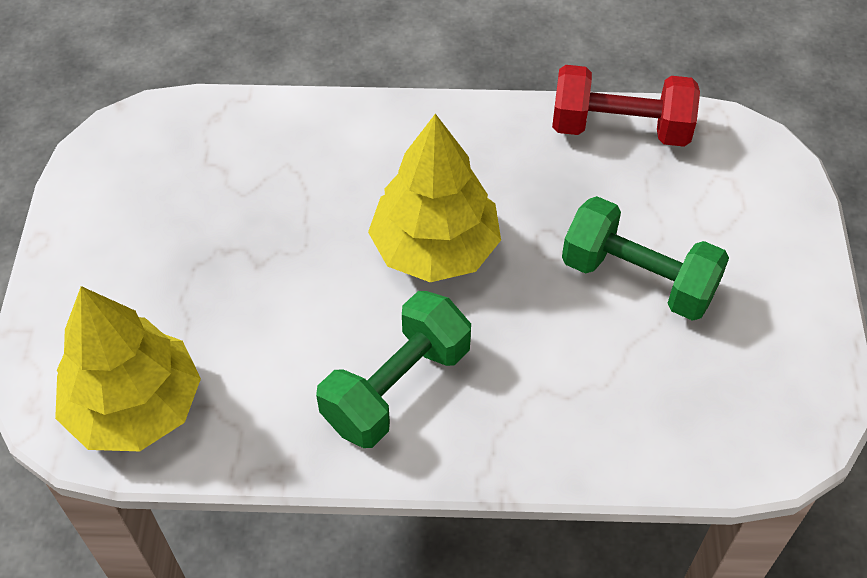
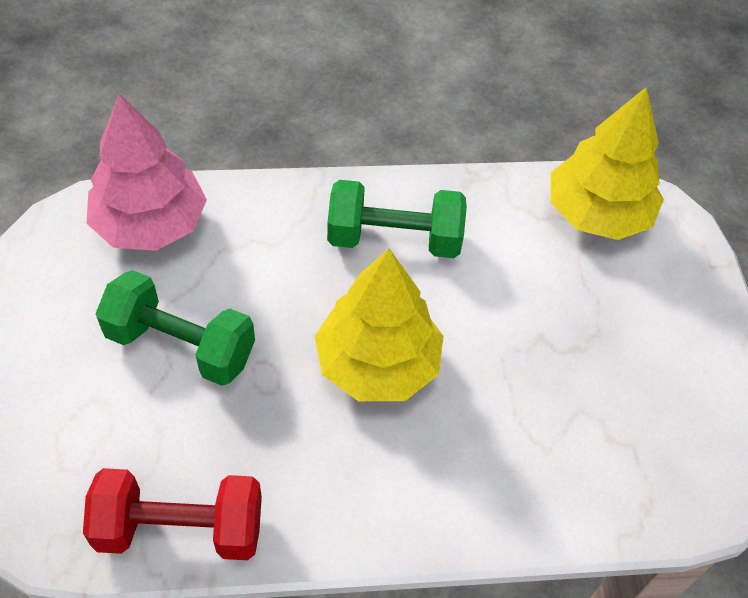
camera: 170 degrees right, 0 degrees up
(396, 387) = (394, 239): green dumbbell -> green dumbbell turned 60 degrees clockwise
(693, 426) = (150, 224): none -> pink tree

